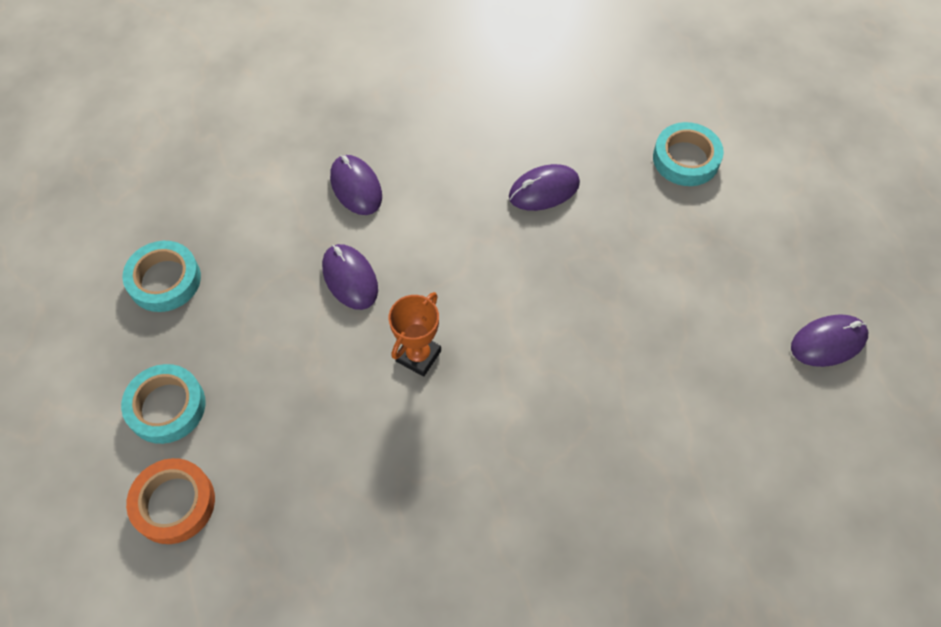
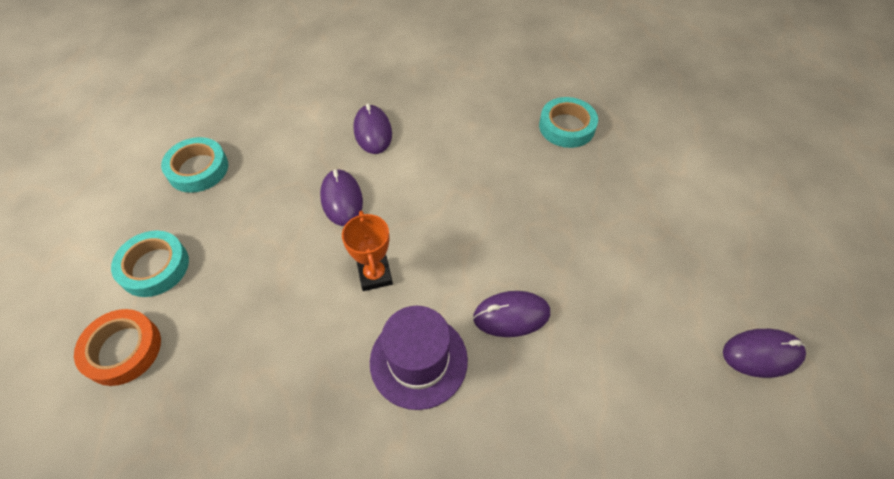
camera: 15 degrees right, 5 degrees down
(418, 356) = (375, 275): orange trophy -> orange trophy turned 60 degrees counterclockwise
(495, 434) = (418, 360): none -> purple hat
(544, 190) = (525, 165): purple mouse -> purple mouse (511, 315)
(686, 159) = (656, 165): turquoise tape -> turquoise tape (566, 127)

